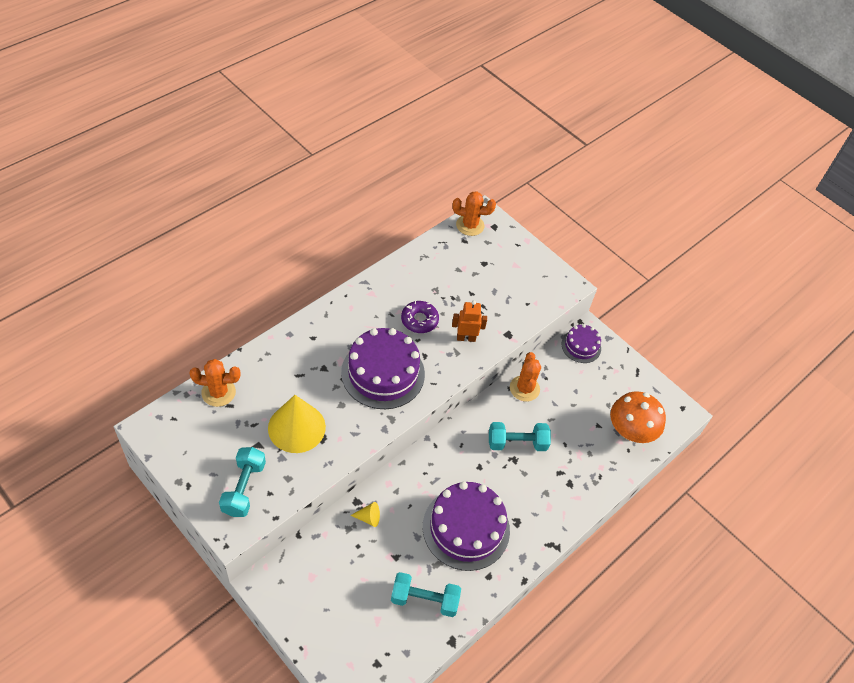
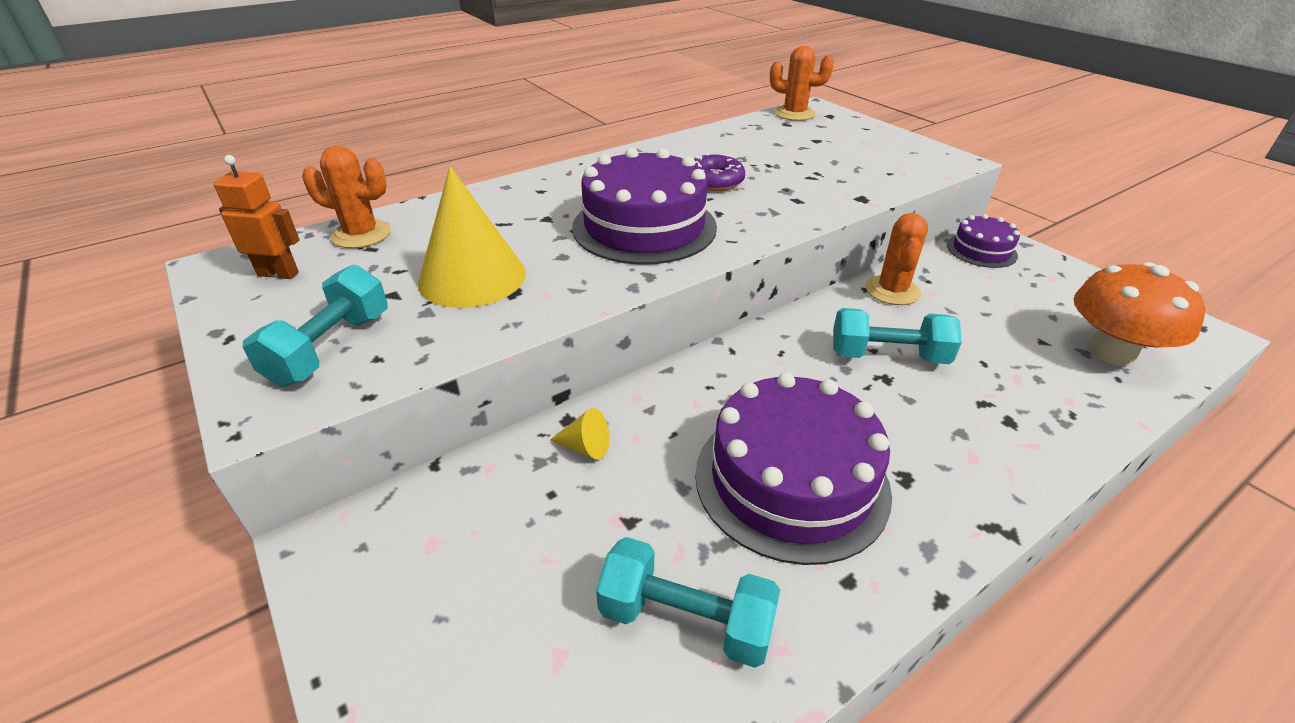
camera: 15 degrees right, 15 degrees down
(466, 338) = (790, 199): orange robot -> orange robot (278, 274)

